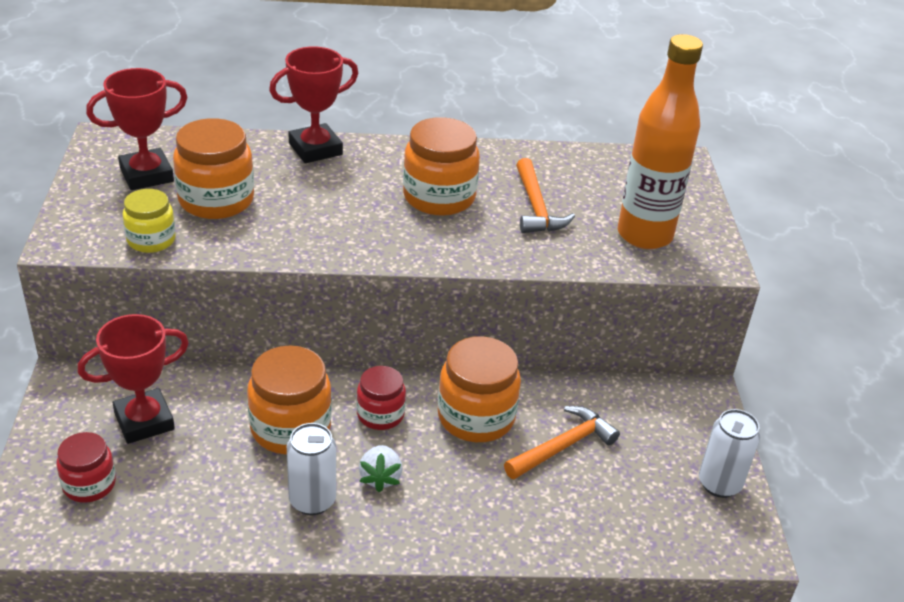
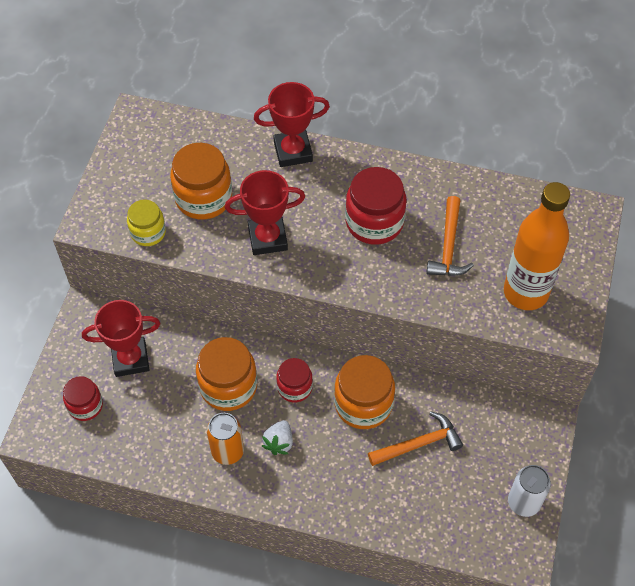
camera: 20 degrees right, 20 degrees up
(146, 175) = (158, 162): red trophy -> red trophy (267, 238)
(312, 500) = (227, 451): white can -> orange can
(439, 197) = (374, 222): orange jar -> red jar

